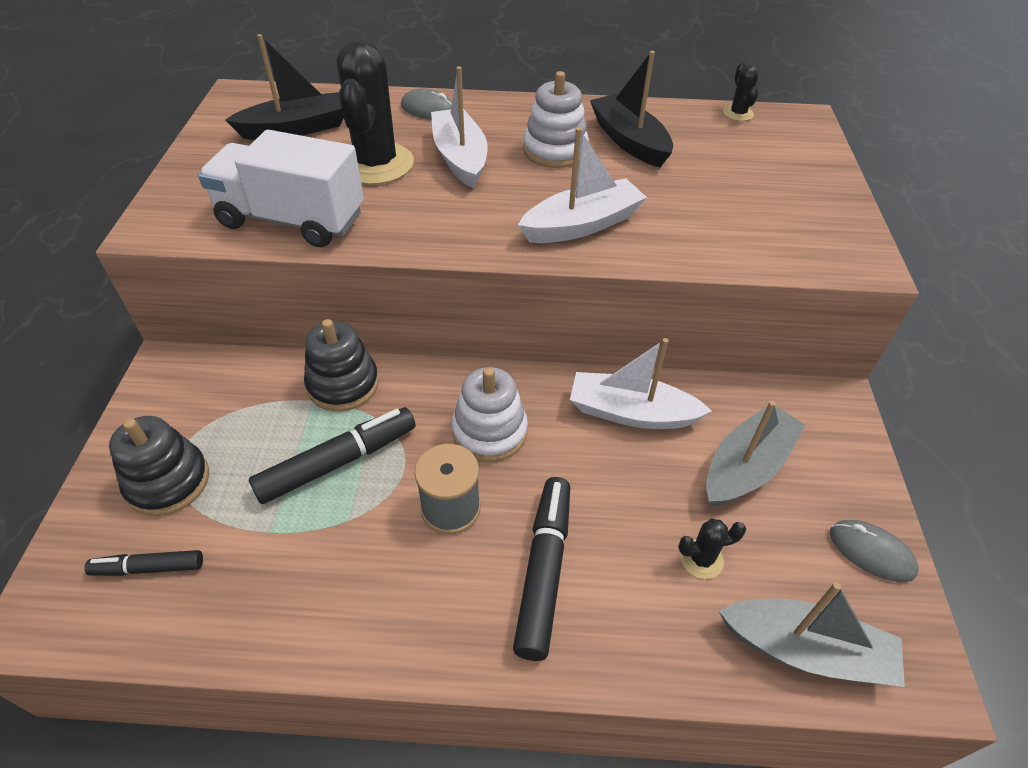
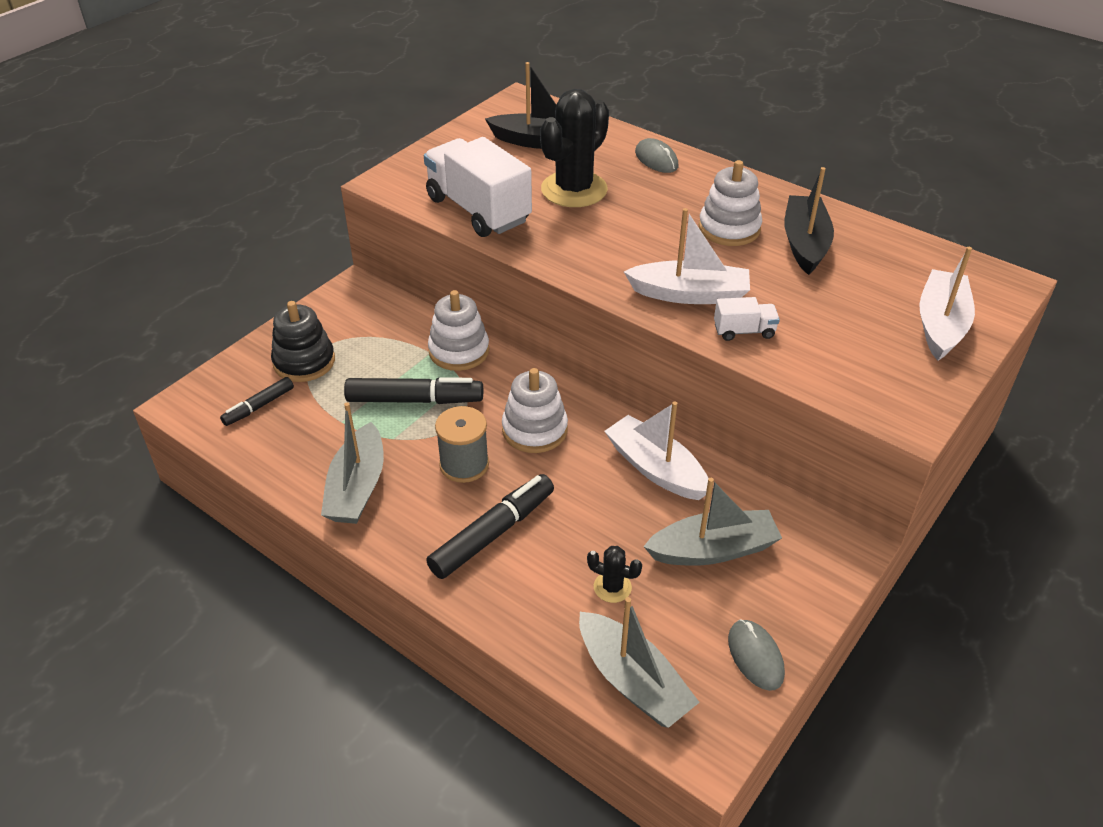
camera: 35 degrees right, 5 degrees down
(149, 568) = (259, 406): black marker -> black marker turned 75 degrees counterclockwise
(343, 384) = (459, 351): black stacking toy -> white stacking toy
(353, 603) = (357, 487): none -> grey boat
(460, 158) = (643, 207): white boat -> white boat (940, 325)
(662, 240) = (744, 331): none -> white truck
(738, 114) = (942, 255): black cactus -> none

